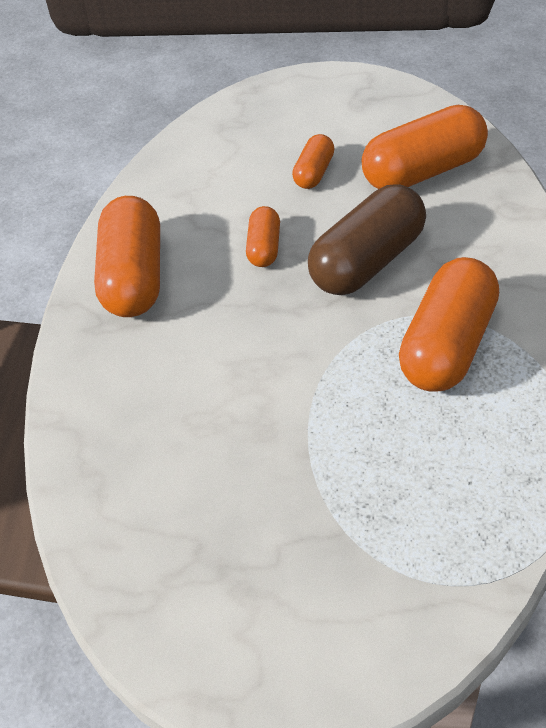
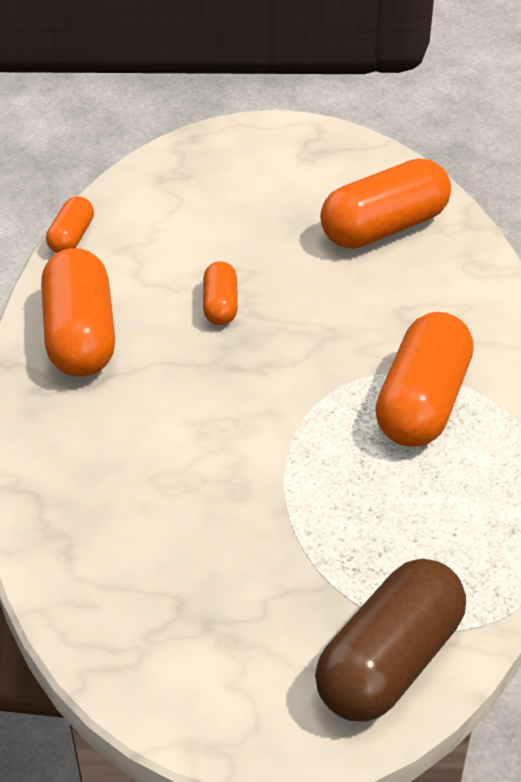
camera: 10 degrees left, 5 degrees down
(314, 172) = (267, 228): orange capsule -> orange capsule (71, 237)
(367, 261) = (332, 320): brown capsule -> brown capsule (389, 662)

